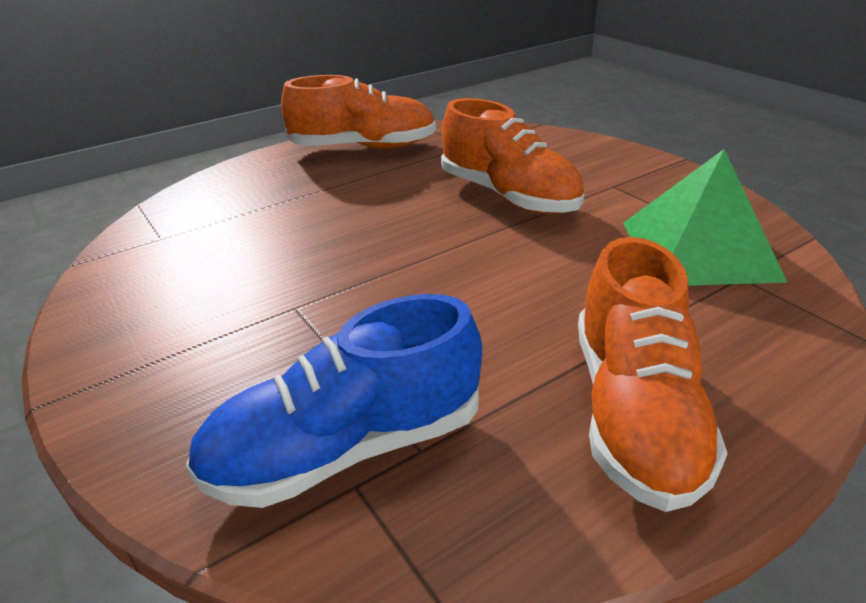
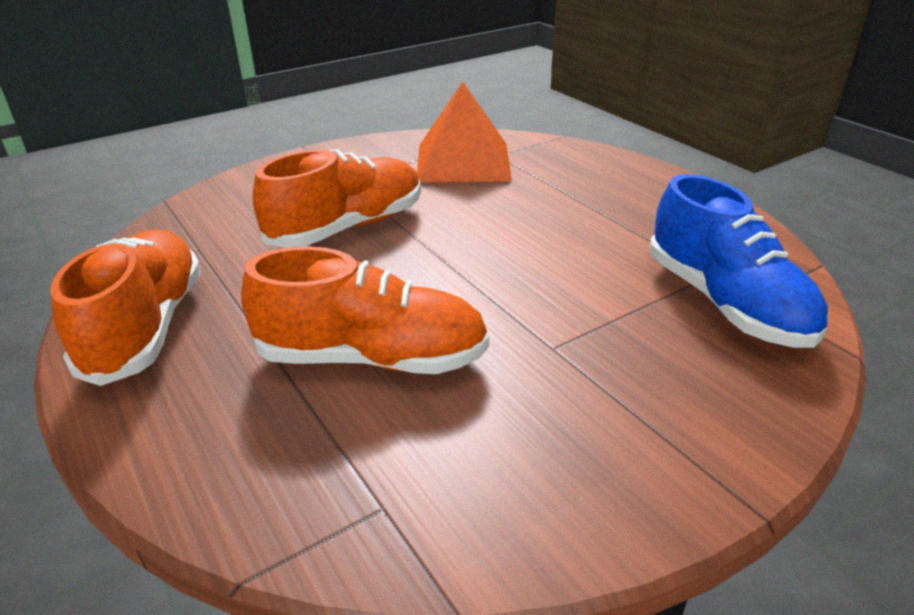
camera: 90 degrees left, 0 degrees up
(634, 412) = (648, 202): orange shoe -> orange shoe (372, 358)
(698, 250) = (463, 162): green pyramid -> orange pyramid

